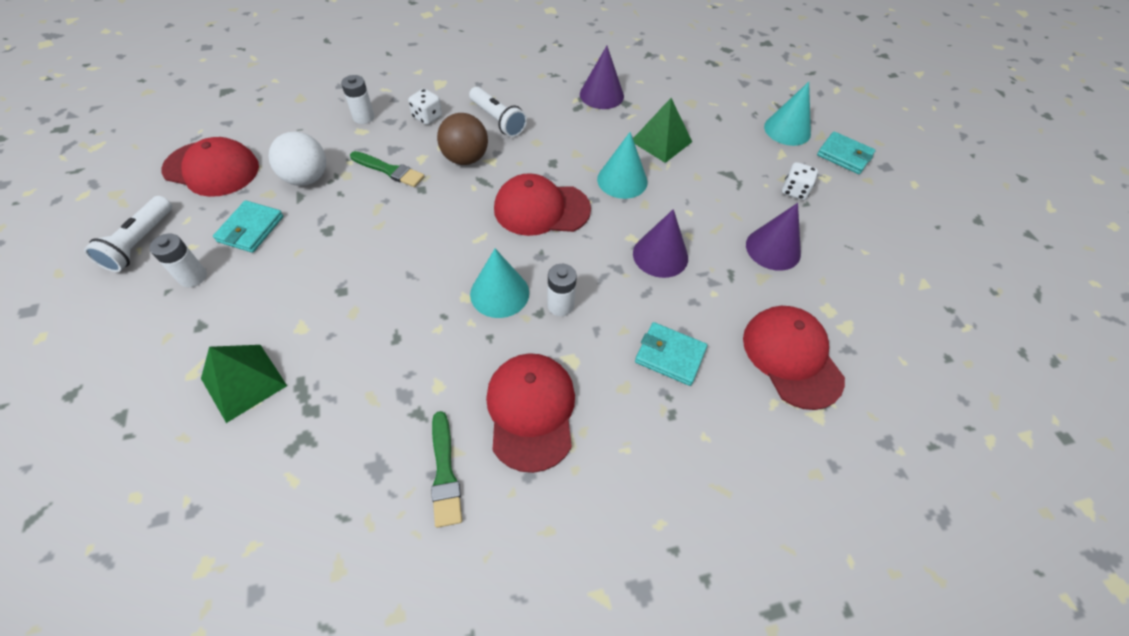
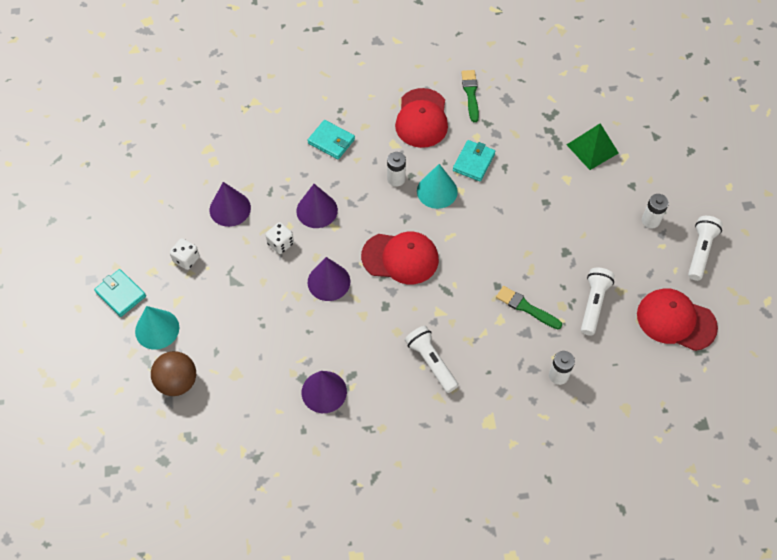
camera: 170 degrees left, 5 degrees up
(251, 229) = (623, 257): turquoise wallet -> turquoise wallet (473, 162)
(307, 178) = (593, 304): white ball -> white flashlight
(427, 117) = (498, 371): white dice -> white dice (280, 243)
(465, 158) = (461, 316): brown ball -> brown ball (177, 382)
(622, 180) = (329, 282): turquoise cone -> purple cone
(661, 141) = (282, 324): green pyramid -> none
(791, 357) = (254, 133): red cap -> none

